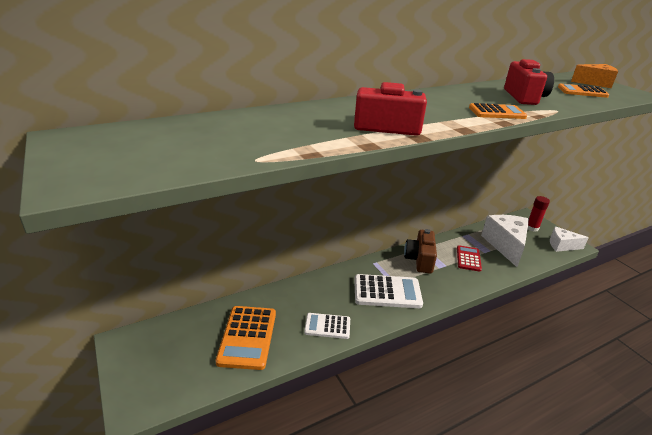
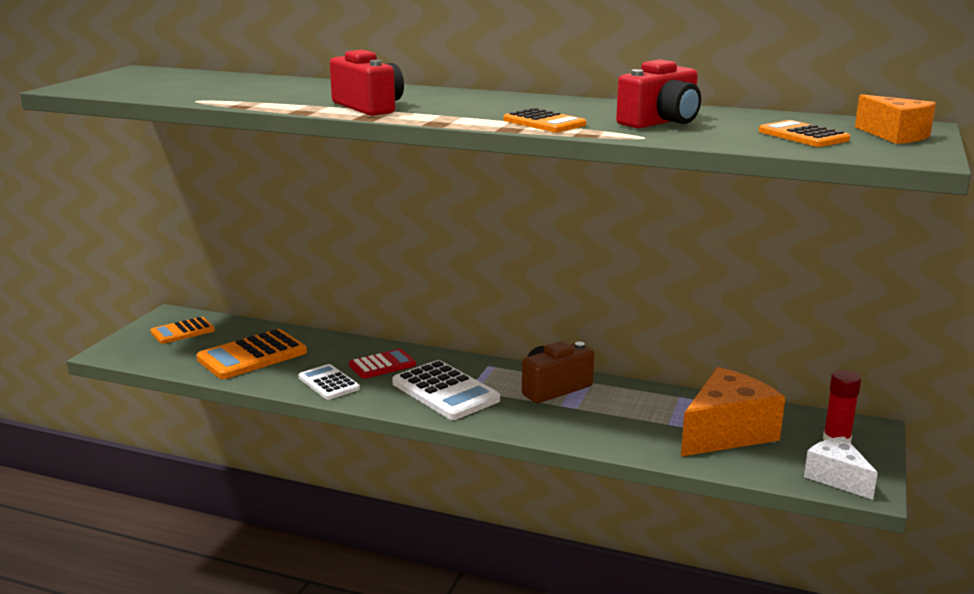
camera: 50 degrees right, 10 degrees down
(160, 349) = (182, 331): none -> orange calculator
(468, 259) = (626, 417): red calculator -> red calculator (382, 365)
(505, 245) = (727, 433): white cheese -> orange cheese

